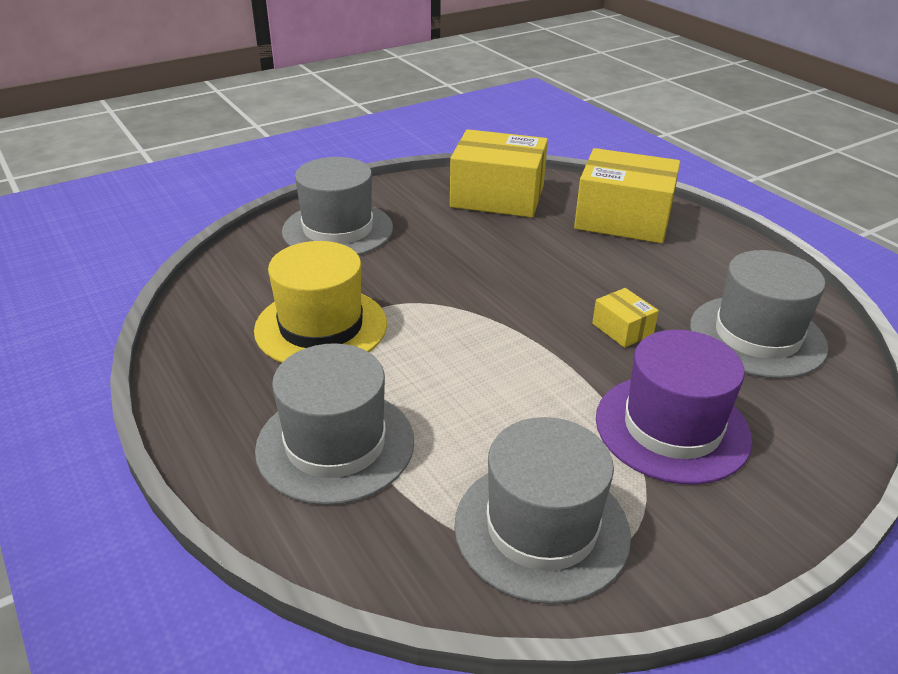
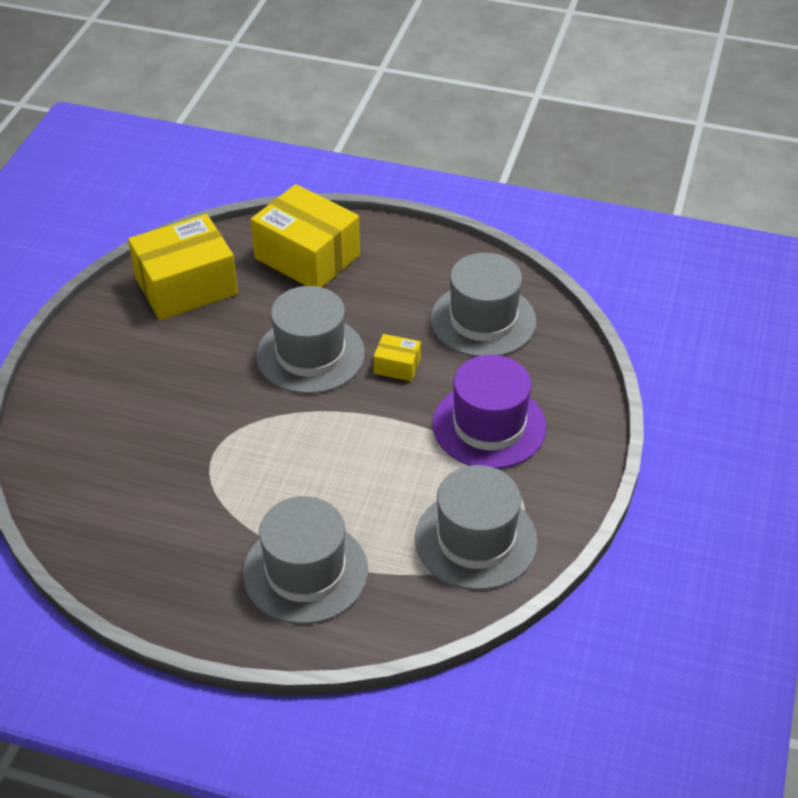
camera: 40 degrees left, 10 degrees up
(321, 327) = (190, 494): yellow hat -> none
(338, 230) = (93, 398): grey hat -> grey hat (310, 354)
(623, 219) = (307, 257): yellow box -> yellow box turned 60 degrees clockwise

